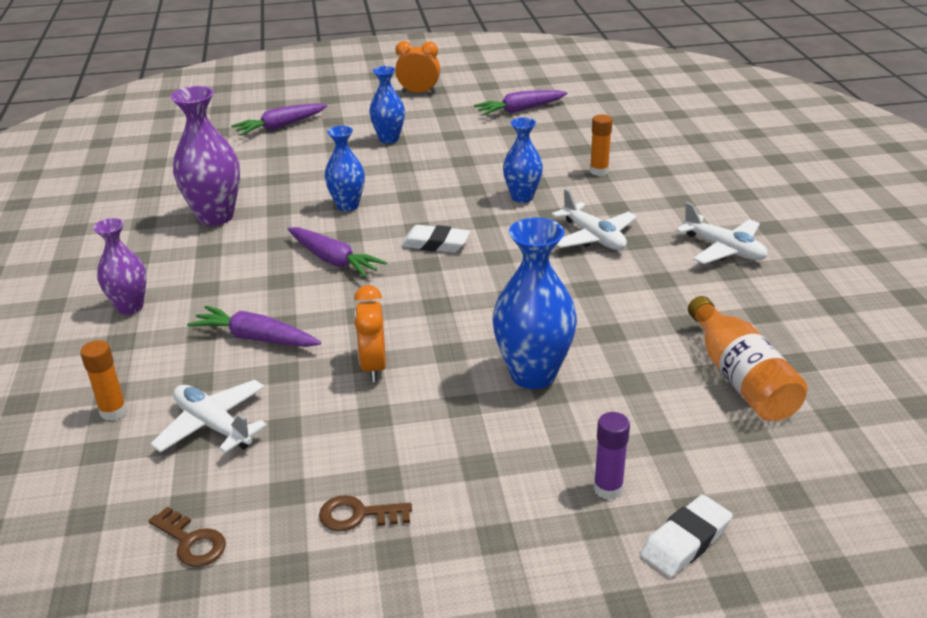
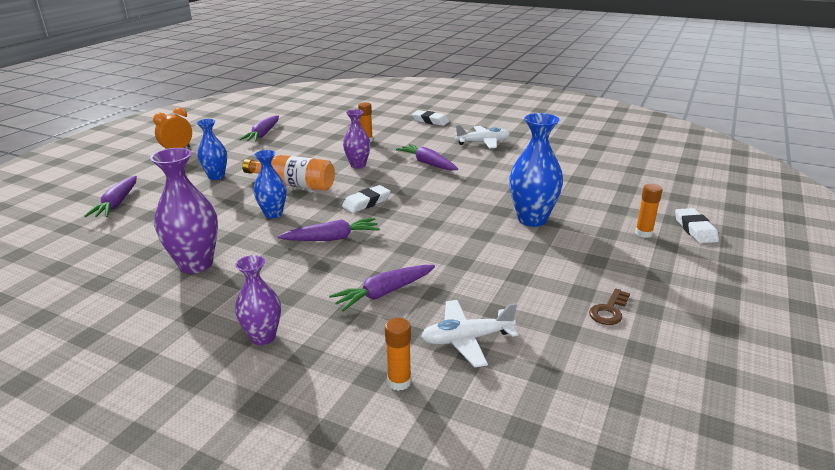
camera: 55 degrees left, 5 degrees down
(191, 541) = (587, 383): brown key -> none
(373, 366) = (469, 261): orange clock -> none
(522, 197) = (358, 165): blue vase -> purple vase
(593, 237) = (428, 163): white plane -> purple carrot
(608, 488) = (643, 233): purple glue stick -> orange glue stick
(732, 183) = (430, 121): none -> white eraser
(740, 378) = (588, 176): orange bottle -> orange bottle (294, 185)

